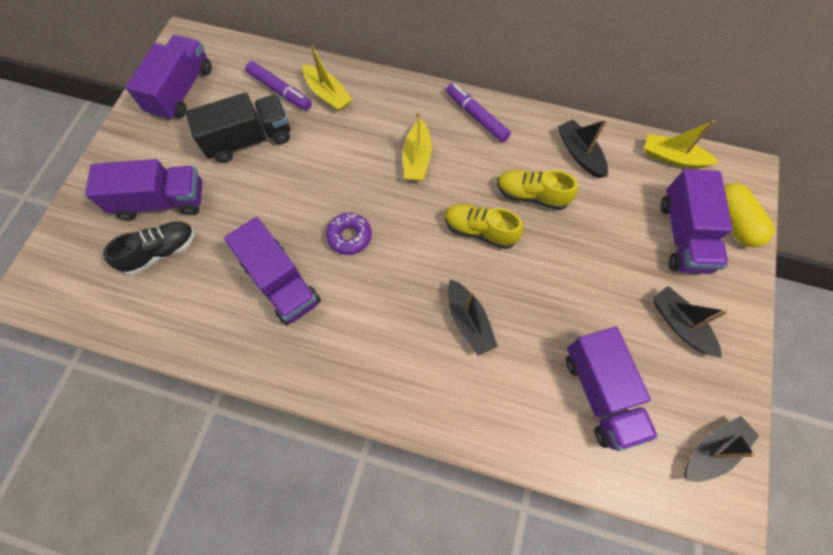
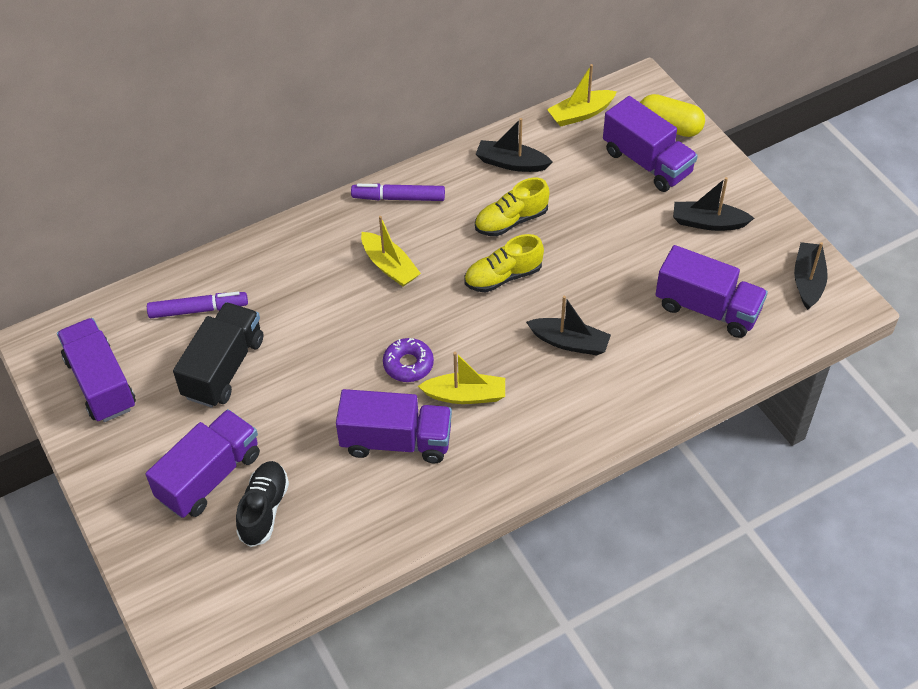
camera: 45 degrees left, 15 degrees down
(328, 94) = (247, 279): yellow boat -> yellow boat (465, 395)

